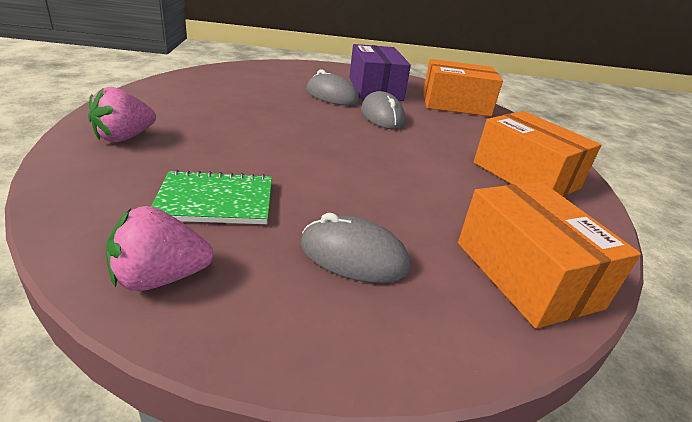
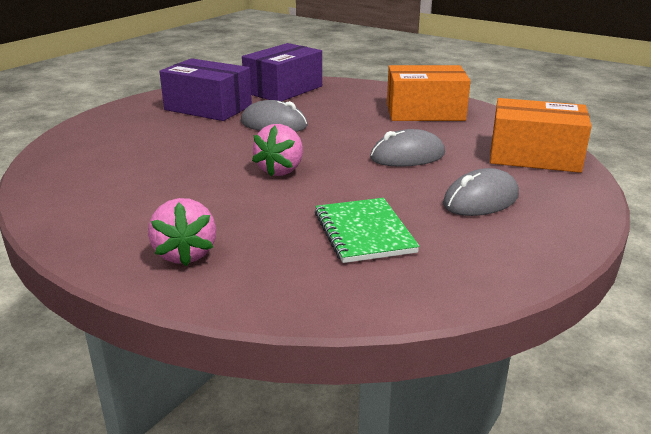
camera: 50 degrees left, 5 degrees down
(160, 278) = (459, 275): pink strawberry -> pink strawberry (281, 170)
(215, 201) = (364, 232): green notebook -> green notebook turned 45 degrees counterclockwise
(331, 96) = (201, 131): grey mouse -> grey mouse (407, 156)
(455, 104) = (283, 89): orange box -> purple box

